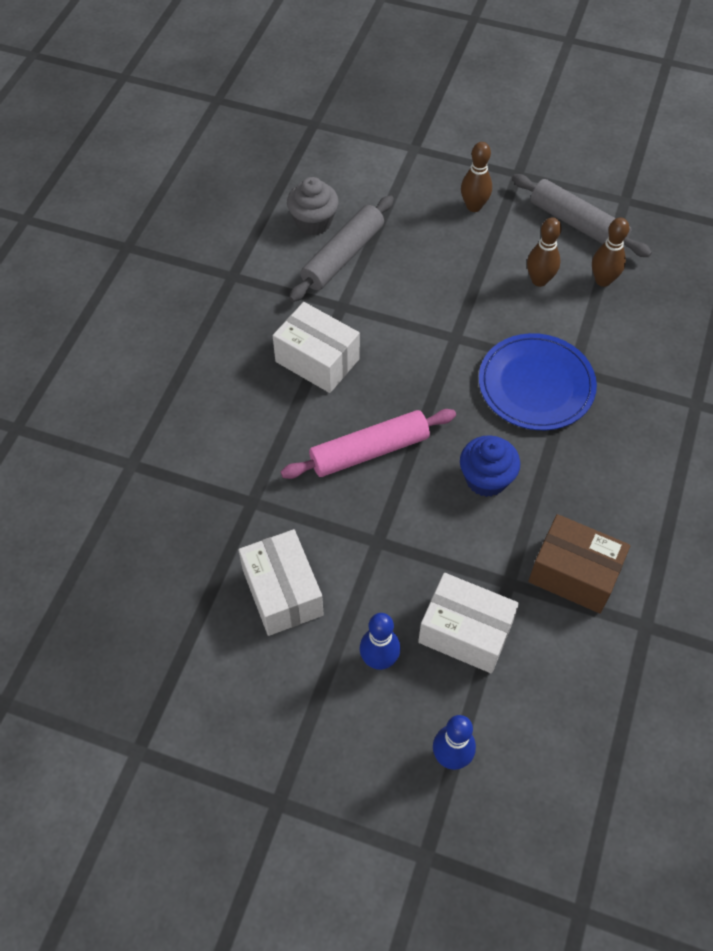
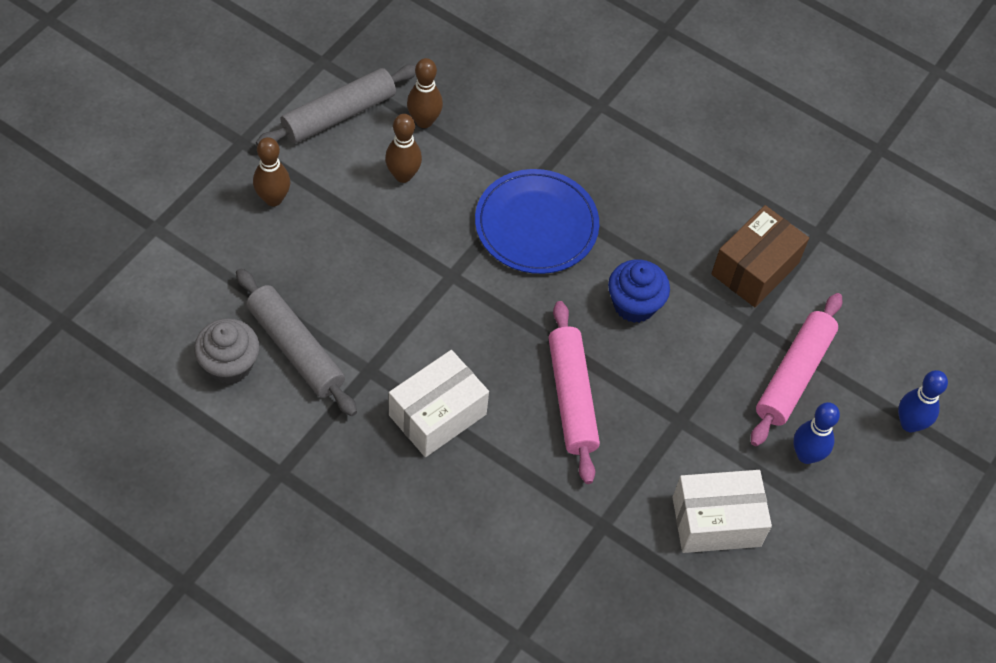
camera: 80 degrees left, 0 degrees up
(465, 632) = (794, 375): white box -> pink rolling pin

